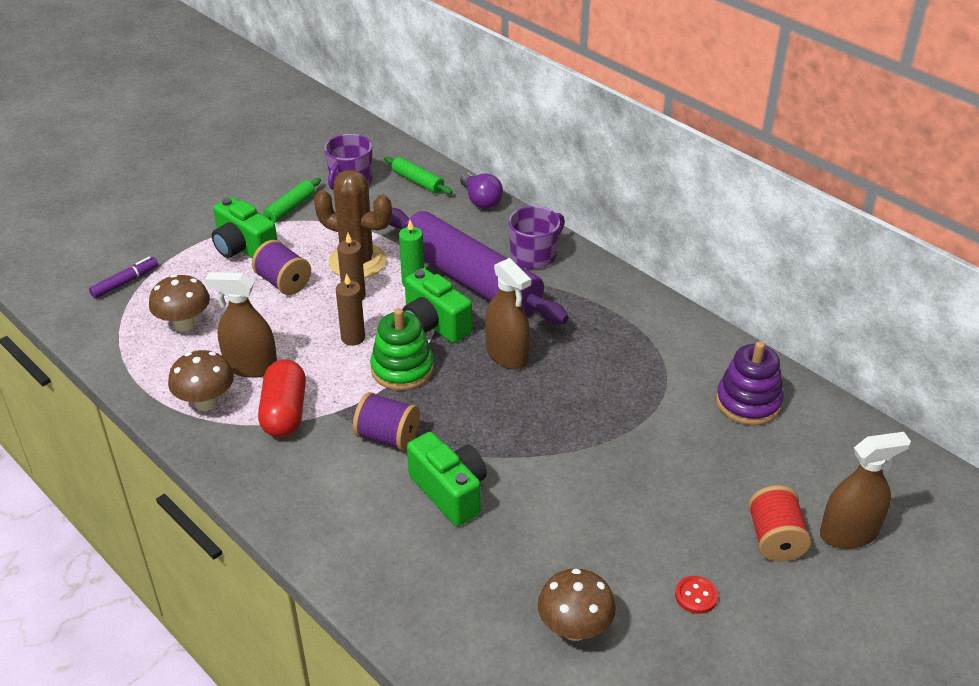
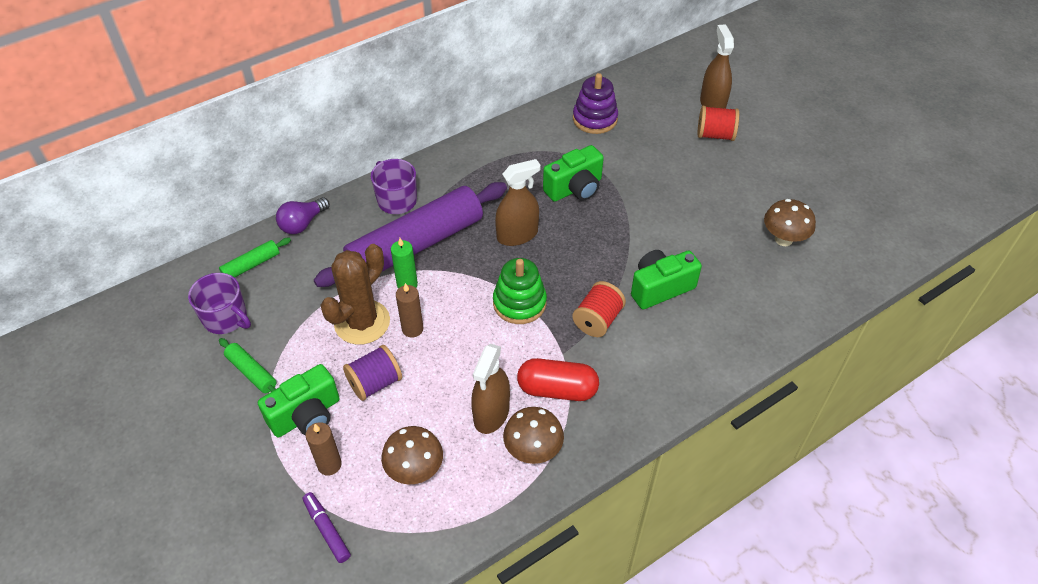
camera: 80 degrees left, 10 degrees up
(353, 338) = (471, 334): brown candle -> brown candle (329, 465)
(387, 437) = (597, 320): purple spool -> red spool
(434, 324) = (468, 276): green camera -> green camera (575, 188)
(480, 200) = (303, 223): purple light bulb -> purple light bulb turned 150 degrees clockwise
(696, 596) = (758, 179): red button -> none

